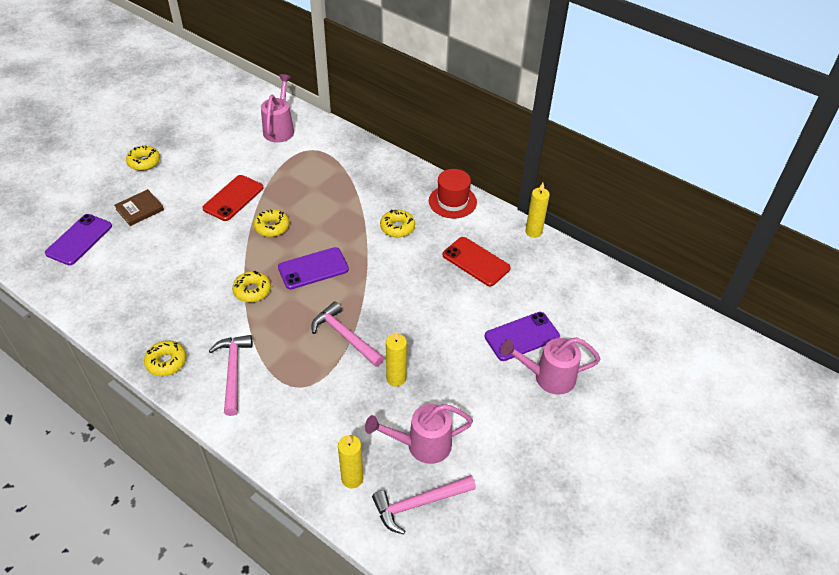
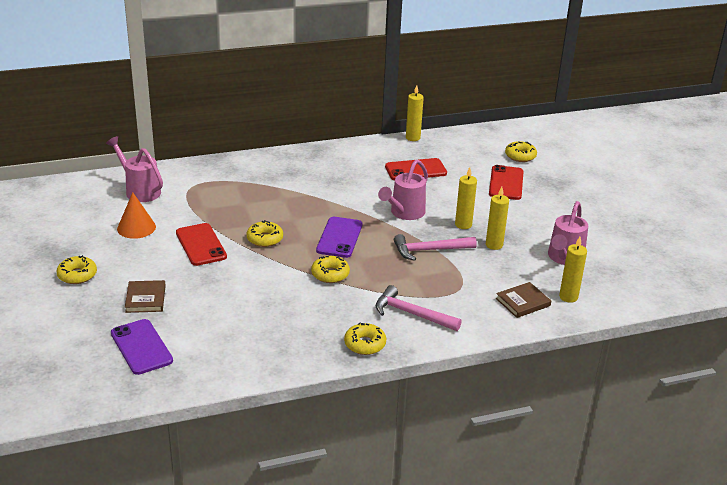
camera: 55 degrees left, 15 degrees down
(228, 155) = (136, 227): none -> orange cone
(314, 445) = (523, 302): none -> brown book
(397, 227) = (340, 185): yellow donut -> yellow donut (520, 156)
(411, 339) = (463, 225): none -> yellow candle
(419, 503) = (612, 278): pink hammer -> none
(452, 201) = (341, 153): red hat -> none
(522, 336) = (506, 183): purple phone -> red phone
(548, 377) = (551, 189): pink watering can -> pink watering can (404, 213)

